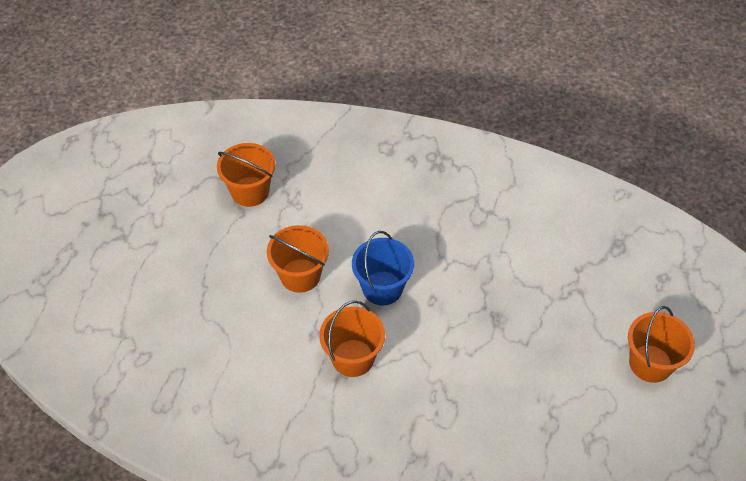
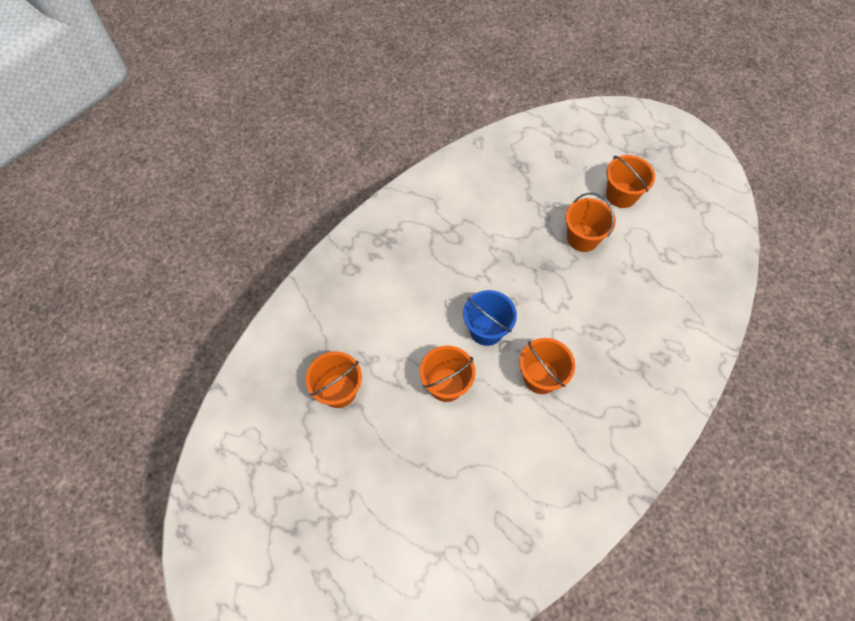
camera: 65 degrees left, 10 degrees up
(558, 341) = (582, 238): none -> orange bucket

